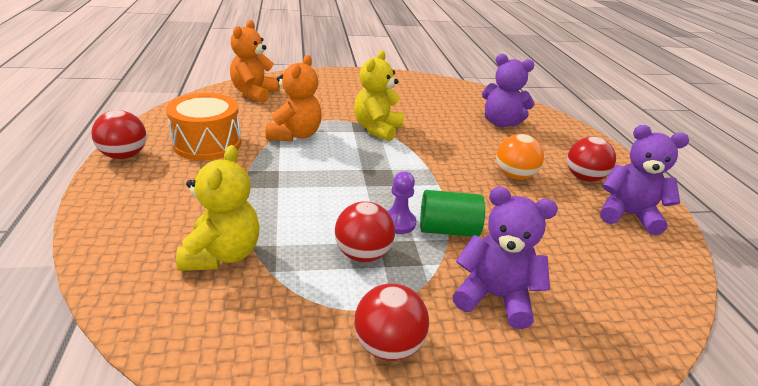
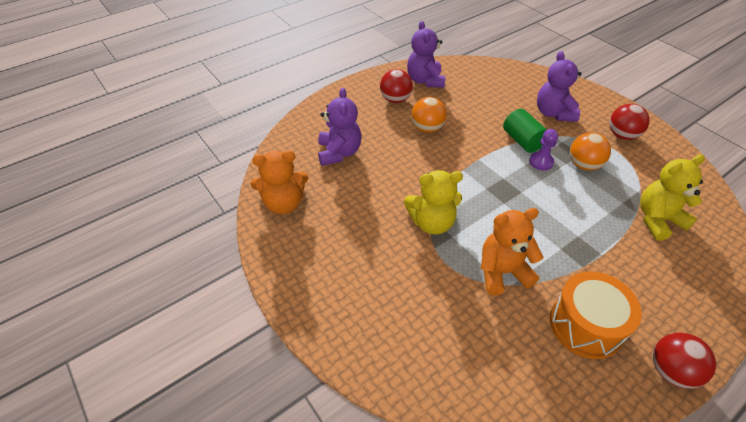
camera: 115 degrees left, 15 degrees up
(254, 93) = (456, 372): orange teddy bear -> orange teddy bear (284, 203)
(363, 254) = (583, 165): red ball -> orange ball

